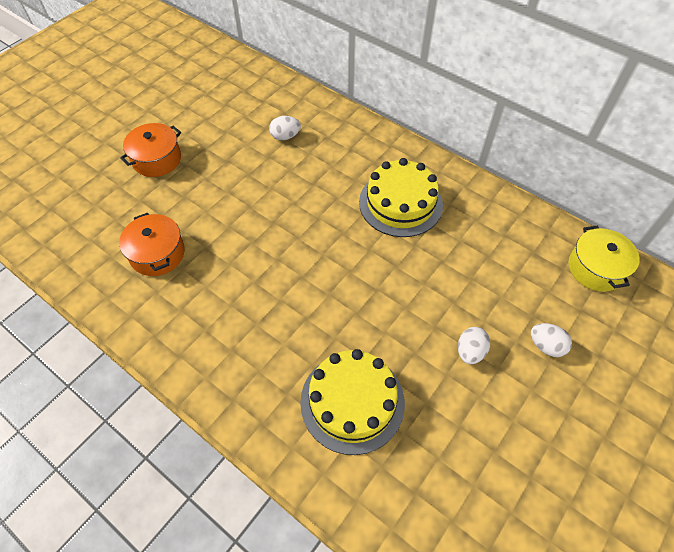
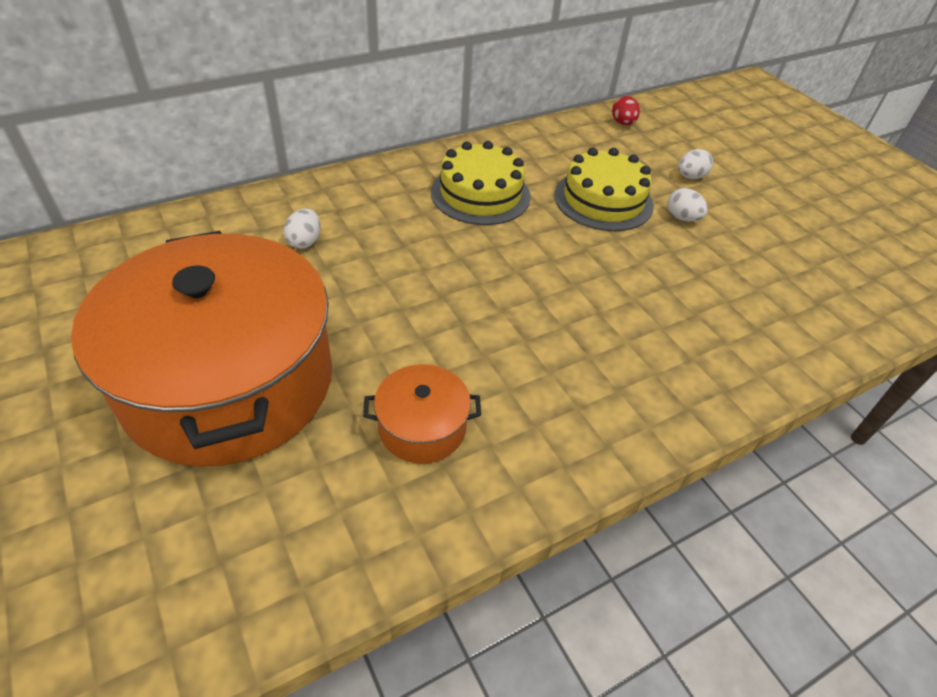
camera: 70 degrees left, 10 degrees down
(157, 159) = (229, 382): orange pot -> orange pot, size x2.42
(352, 402) = (715, 311): yellow cake -> yellow cake (603, 200)
(596, 268) = (623, 123): yellow pot -> red egg

